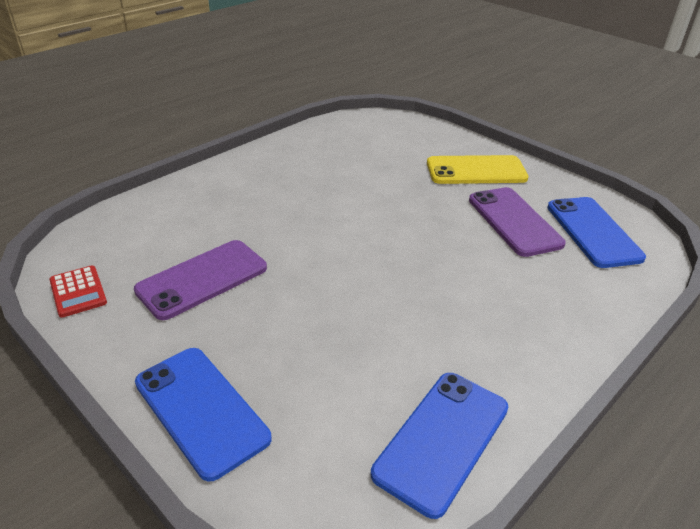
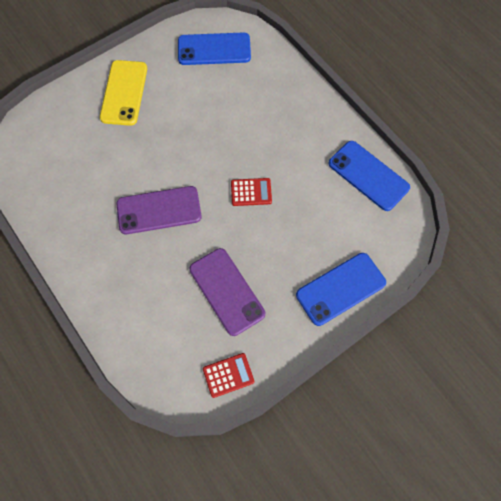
camera: 80 degrees left, 30 degrees up
(364, 288) = (251, 192): none -> red calculator
(514, 221) = (194, 89): purple phone -> purple phone (159, 210)

